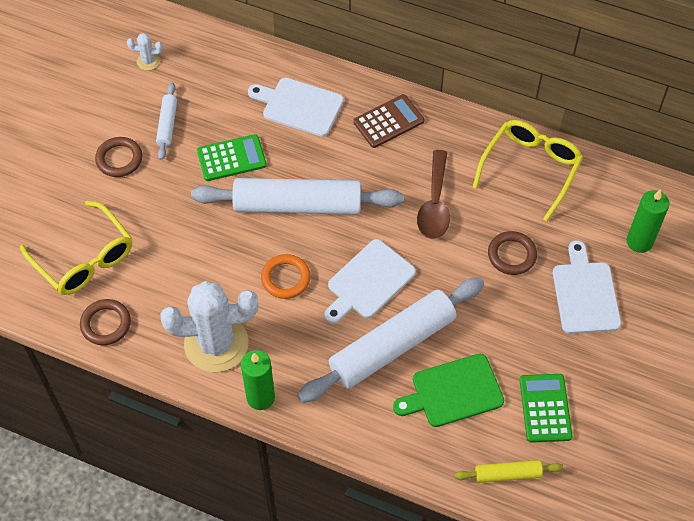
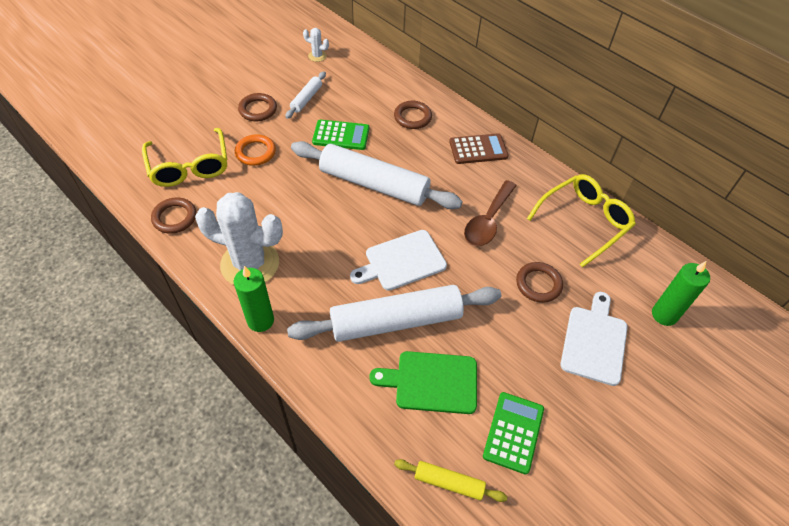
camera: 20 degrees right, 5 degrees down
(285, 278) = (334, 234): orange ring -> orange ring (255, 152)
(299, 106) = (412, 117): white cutting board -> brown ring

